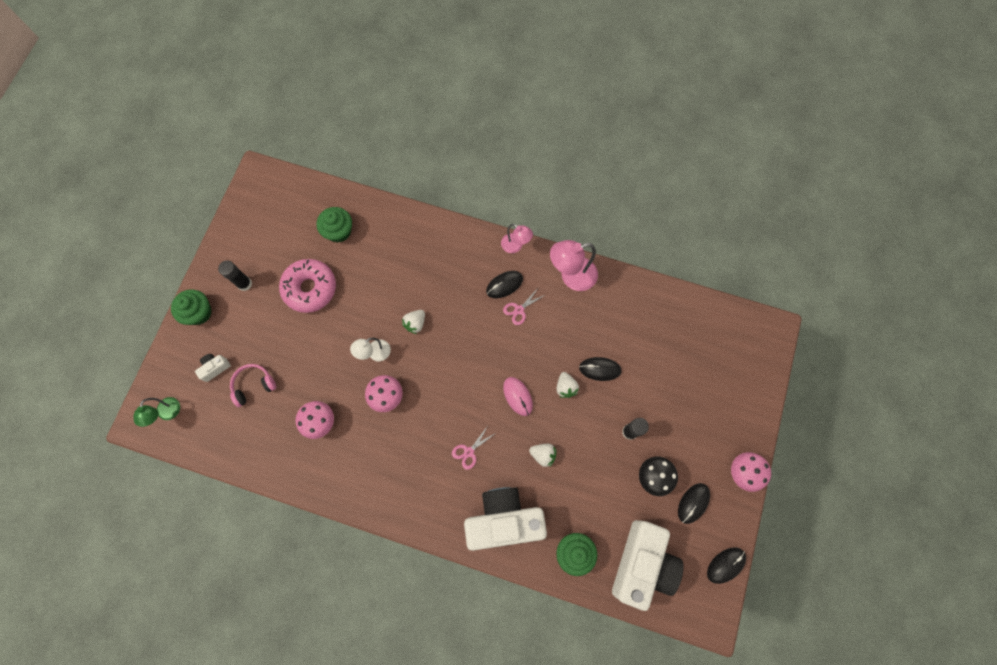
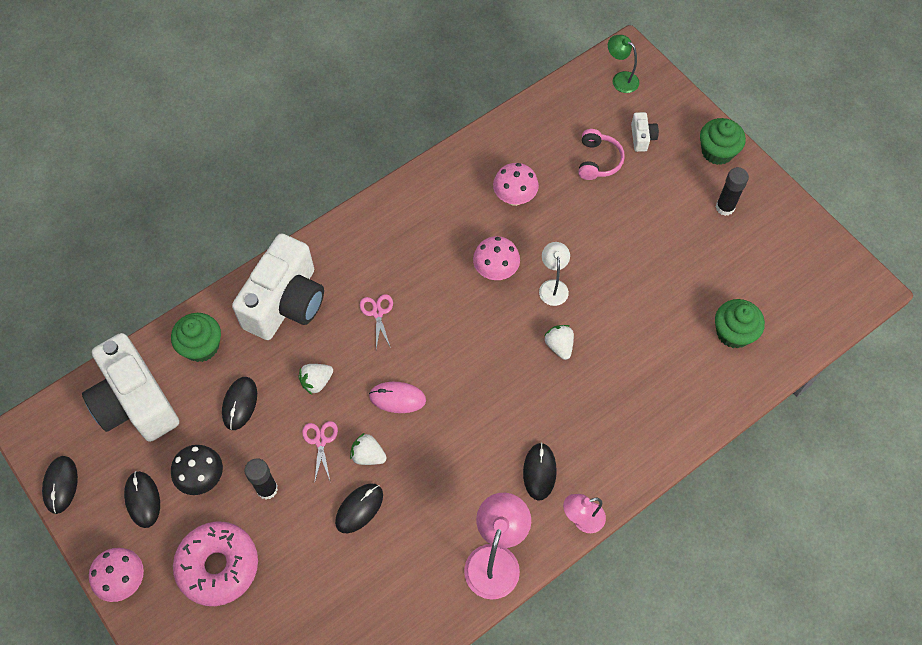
camera: 125 degrees right, 10 degrees down
(310, 288) = (676, 266): pink donut -> pink donut (218, 566)
(519, 310) = (496, 467): pink scissors -> pink scissors (320, 441)
(592, 492) = (240, 404): none -> black mouse

